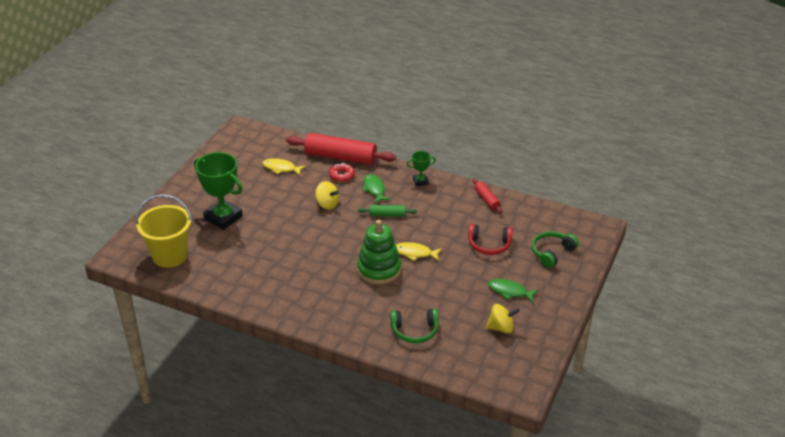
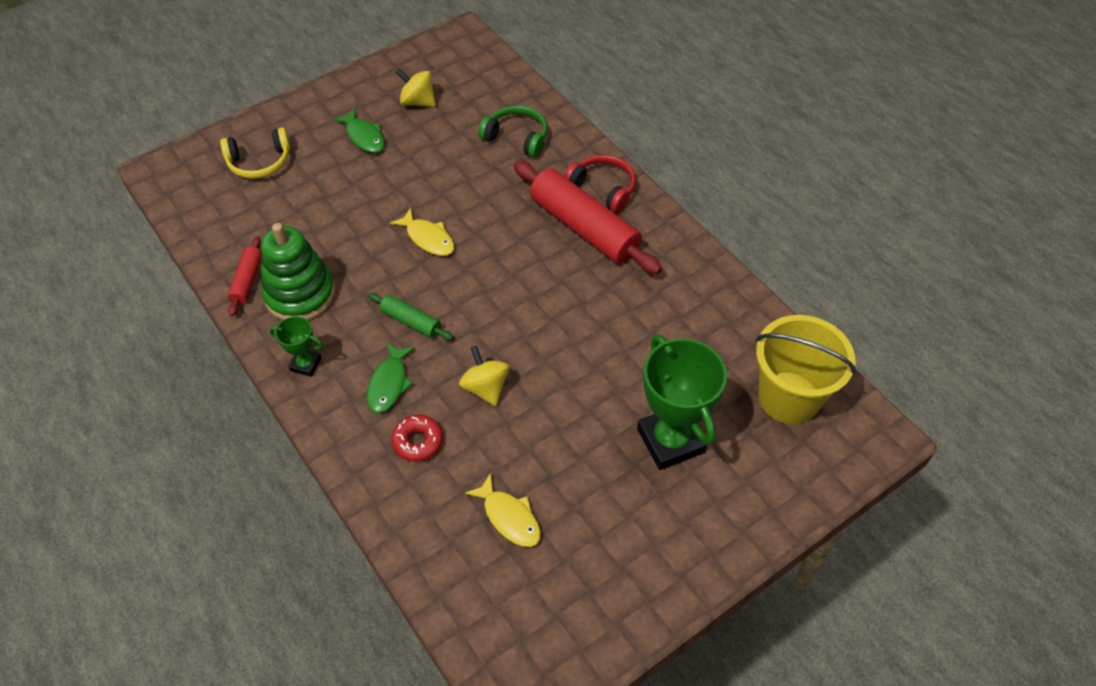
camera: 150 degrees left, 15 degrees up
(340, 157) = (386, 492): red rolling pin -> red rolling pin (584, 227)
(379, 269) = (495, 235): green stacking toy -> green stacking toy (300, 294)
(489, 245) = (322, 207): red headphones -> red headphones (602, 188)
(552, 253) = (259, 162): green headphones -> yellow headphones

